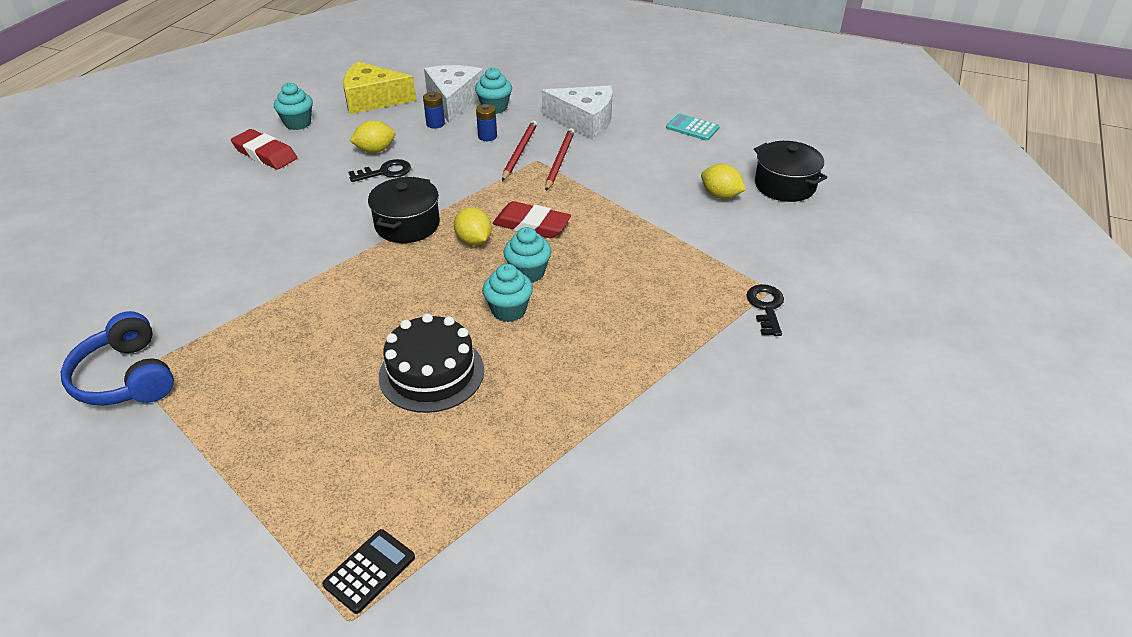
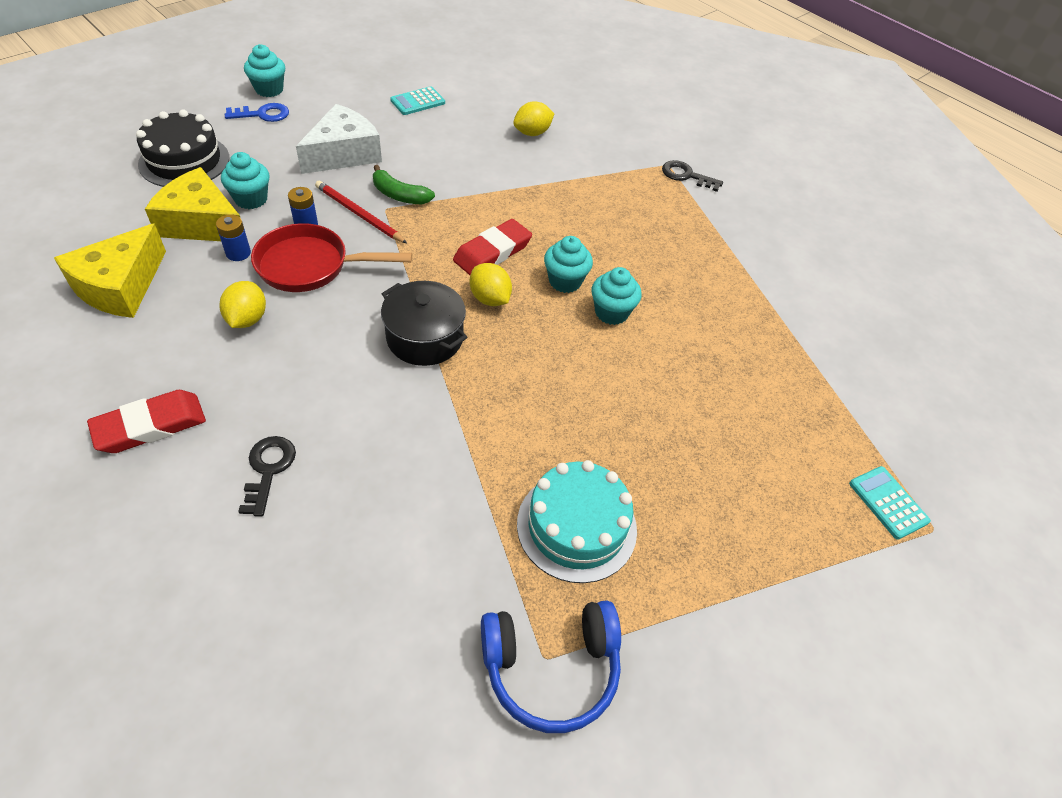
camera: 70 degrees left, 10 degrees up
(255, 356) = (576, 526): none -> turquoise cake
(297, 123) = (102, 373): turquoise cupcake -> turquoise cupcake (269, 89)
(369, 571) = (888, 502): black calculator -> turquoise calculator
(385, 172) = (304, 324): black key -> black key (268, 469)
(431, 373) = (670, 392): black cake -> black cake (184, 161)
(445, 153) = (310, 266): none -> red pan
(453, 101) = (202, 223): white cheese -> yellow cheese
(474, 241) = (490, 299): yellow lemon -> yellow lemon turned 60 degrees clockwise
(559, 161) = (399, 195): red pencil -> green banana
(594, 76) = (263, 114): none -> blue key
(785, 185) = (544, 98): black pot -> none

